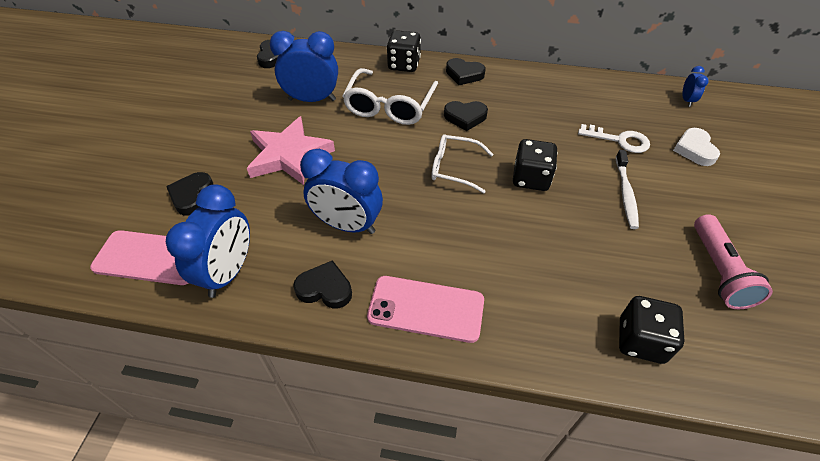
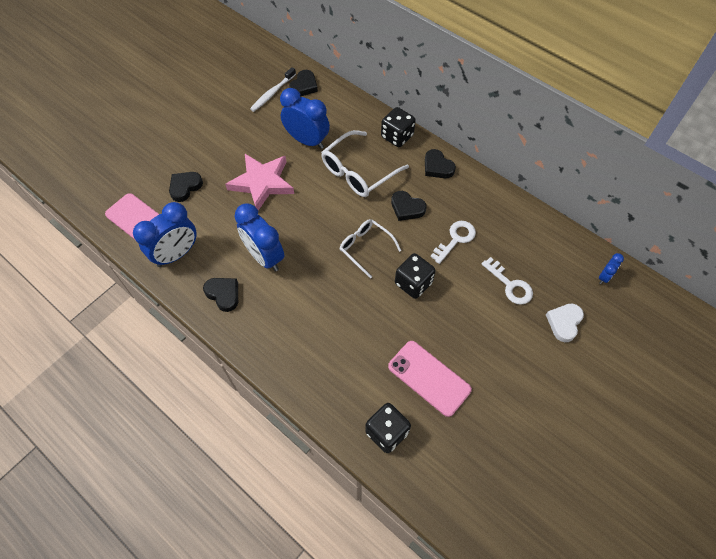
camera: 30 degrees right, 10 degrees up
(426, 309) = (272, 339): pink phone -> pink phone (429, 378)
(535, 124) = (455, 239): none -> white key
(625, 194) = (472, 330): white toothbrush -> white toothbrush (272, 93)
(718, 271) = (484, 420): pink flashlight -> none

